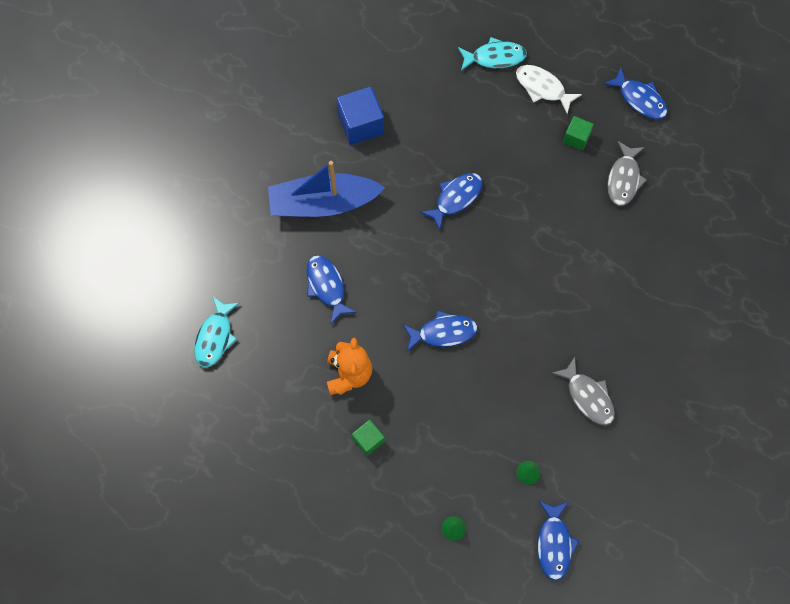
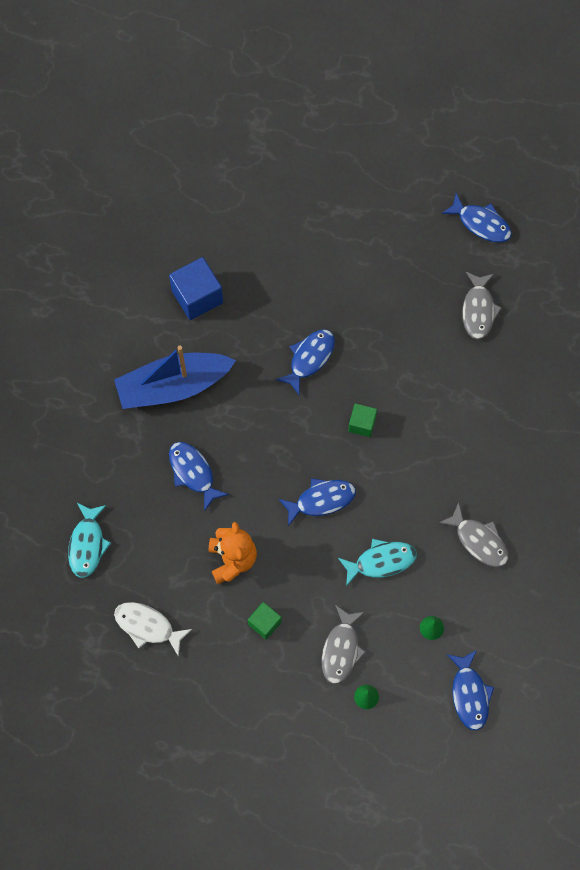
camera: 10 degrees left, 0 degrees up
(437, 478) = (341, 649): none -> grey fish
(494, 57) = (324, 203): turquoise fish -> turquoise fish (381, 561)
(543, 88) = (379, 227): white fish -> white fish (148, 626)
(576, 138) = (423, 275): green cube -> green cube (362, 424)

